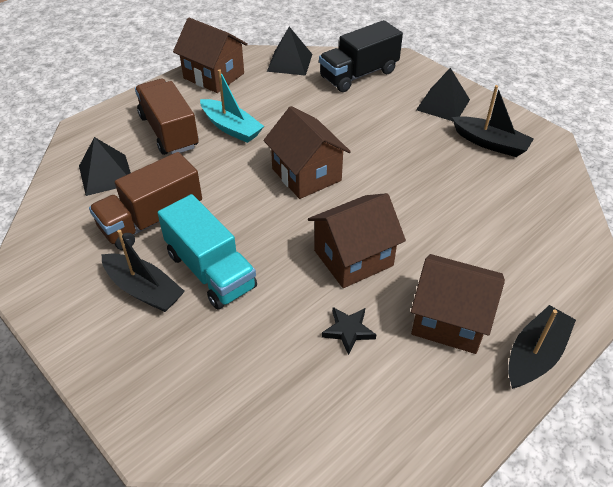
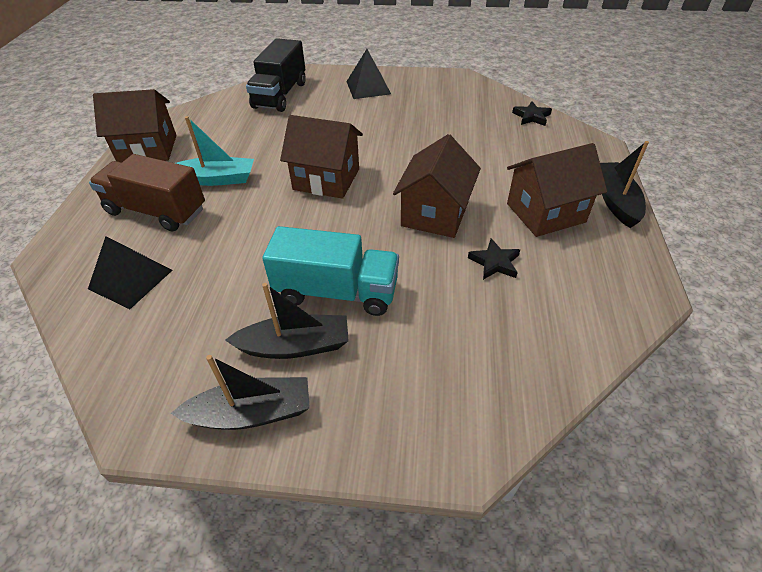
camera: 40 degrees left, 0 degrees up
(151, 220) = (229, 287): brown truck -> none
(290, 62) = (210, 110): black pyramid -> none
(490, 143) = (430, 96): black boat -> black boat (252, 413)
(567, 220) = (531, 117): none -> black star

